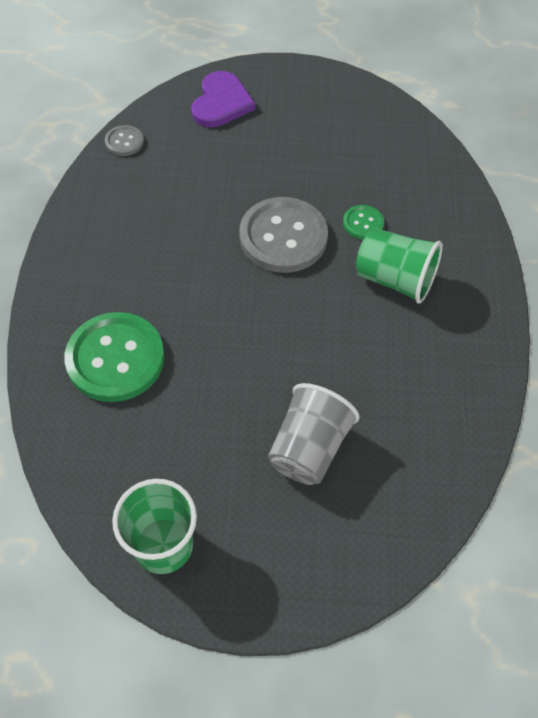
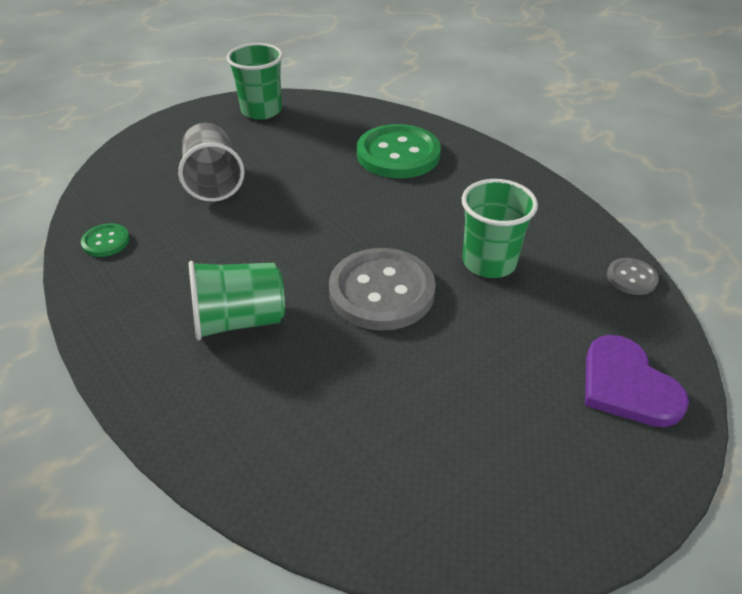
camera: 140 degrees right, 15 degrees down
(190, 209) = (489, 262): none -> green cup
(363, 223) = (319, 353): green button -> green button (106, 241)

